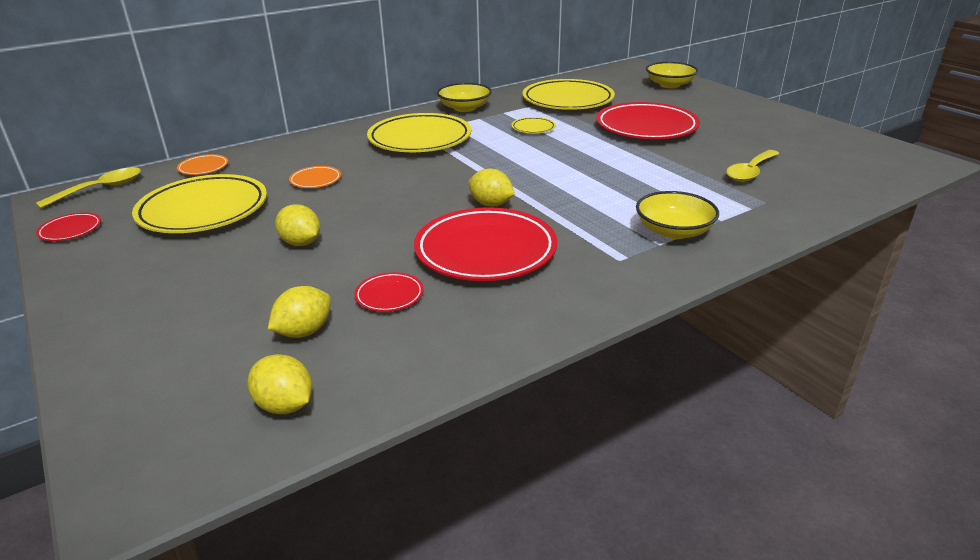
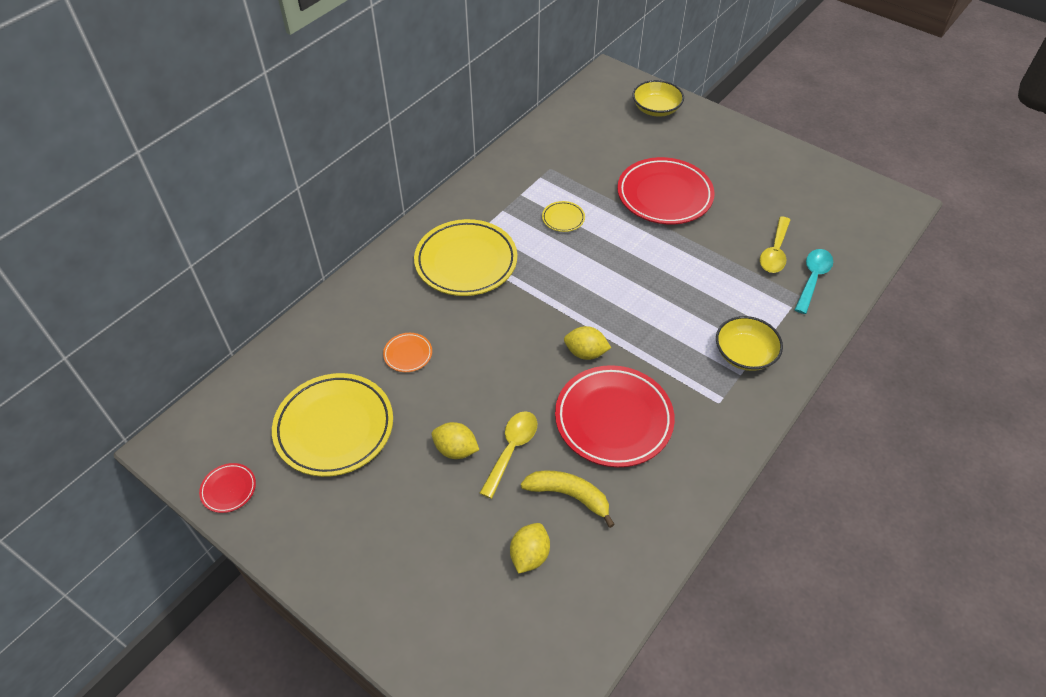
camera: 20 degrees left, 20 degrees up
(100, 189) = (203, 421): yellow spoon -> yellow spoon (511, 449)
(203, 168) = (282, 360): orange plate -> none
(285, 405) = (565, 632): yellow lemon -> none
(389, 295) = (569, 495): red plate -> yellow banana
(464, 108) = (478, 194): yellow bowl -> none
(567, 100) = (572, 159): yellow plate -> none
(788, 193) = (812, 278): none -> turquoise spoon

